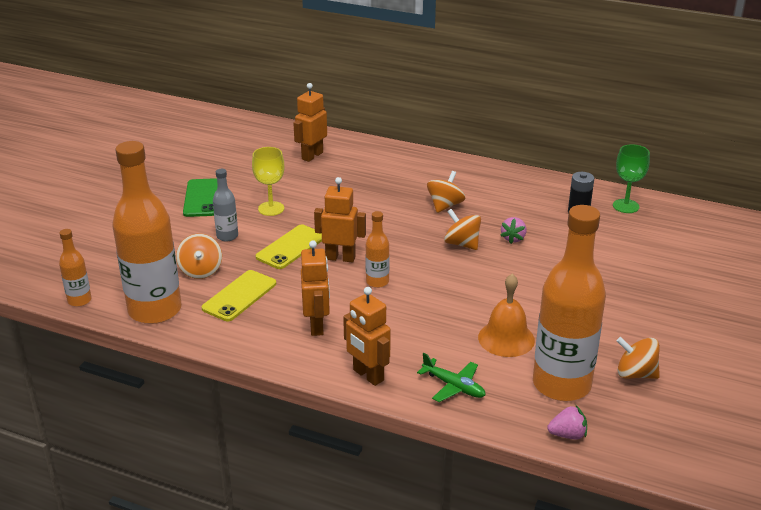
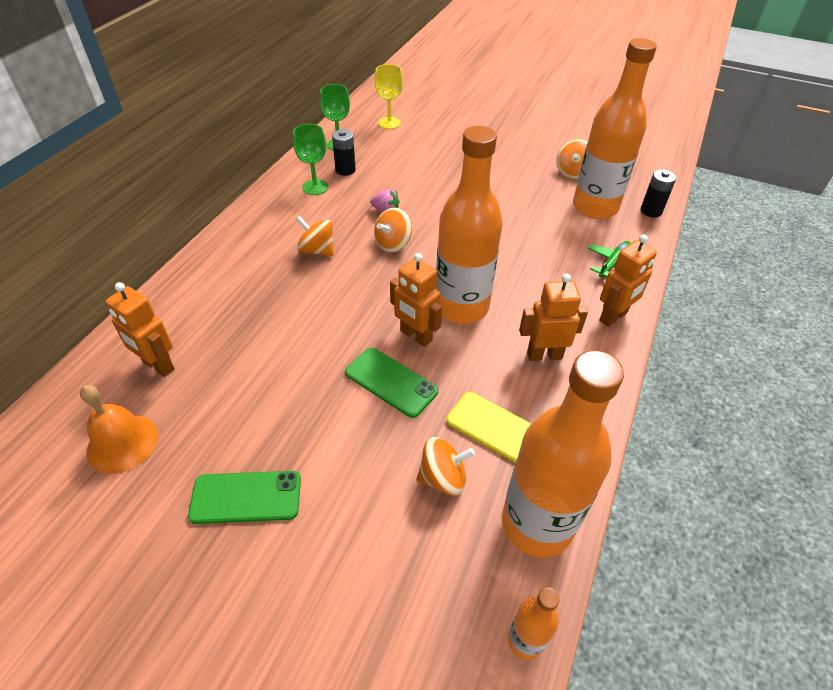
camera: 90 degrees left, 15 degrees up
(227, 236) = (359, 453): grey bottle -> none
(271, 208) = (294, 407): yellow goblet -> yellow goblet (389, 123)
(291, 247) = (391, 382): yellow phone -> green phone
(340, 258) = (415, 336): orange robot -> orange robot turned 60 degrees counterclockwise
(377, 282) = (461, 307): orange bottle -> orange bottle, size x2.21
(506, 338) = (542, 229): orange bell -> orange bell (122, 443)
(541, 198) = (315, 187): none -> green goblet
(567, 435) = (651, 211): pink strawberry -> black battery

